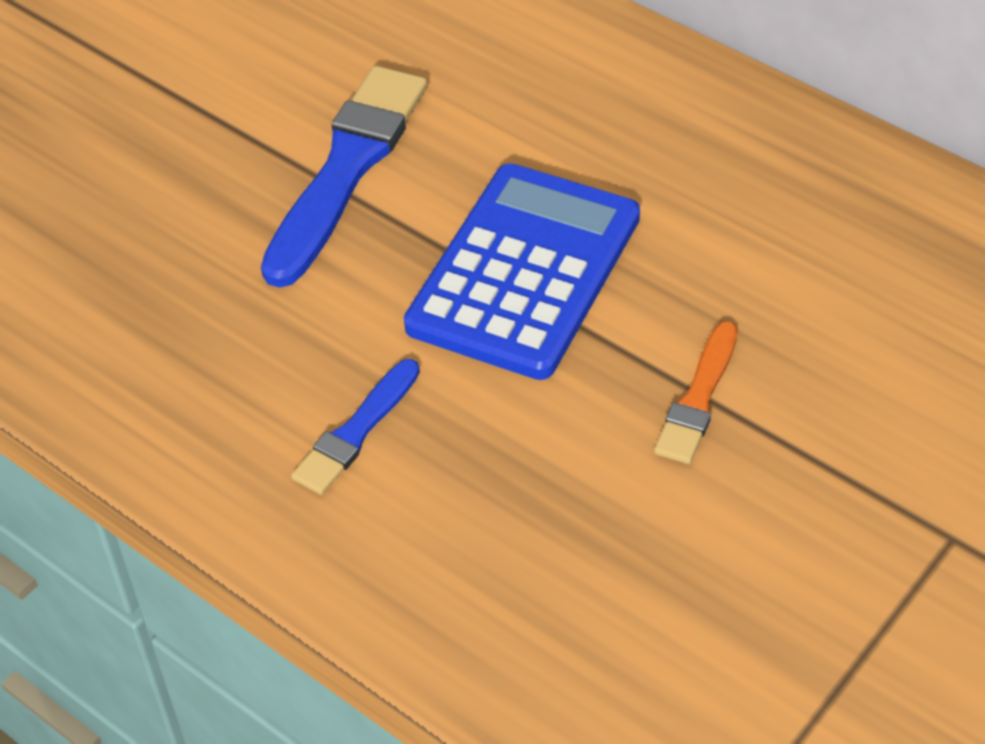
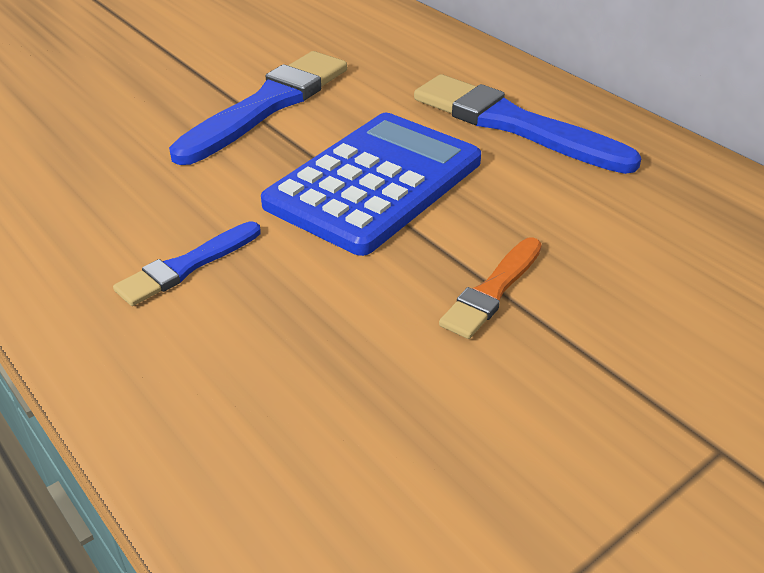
camera: 10 degrees right, 10 degrees down
(664, 146) = (514, 125): none -> blue brush

